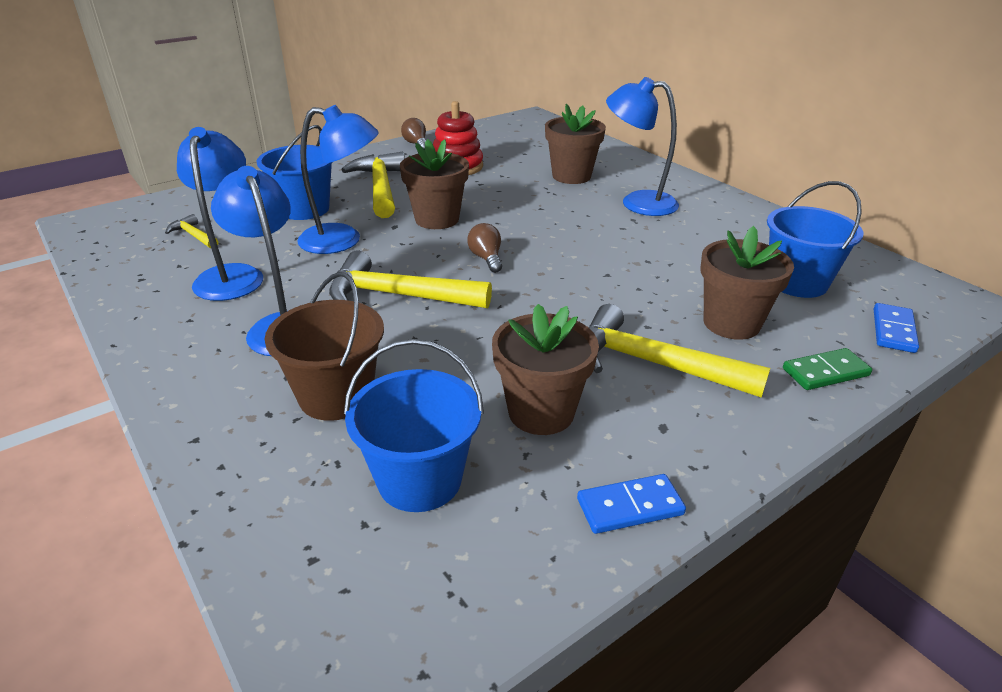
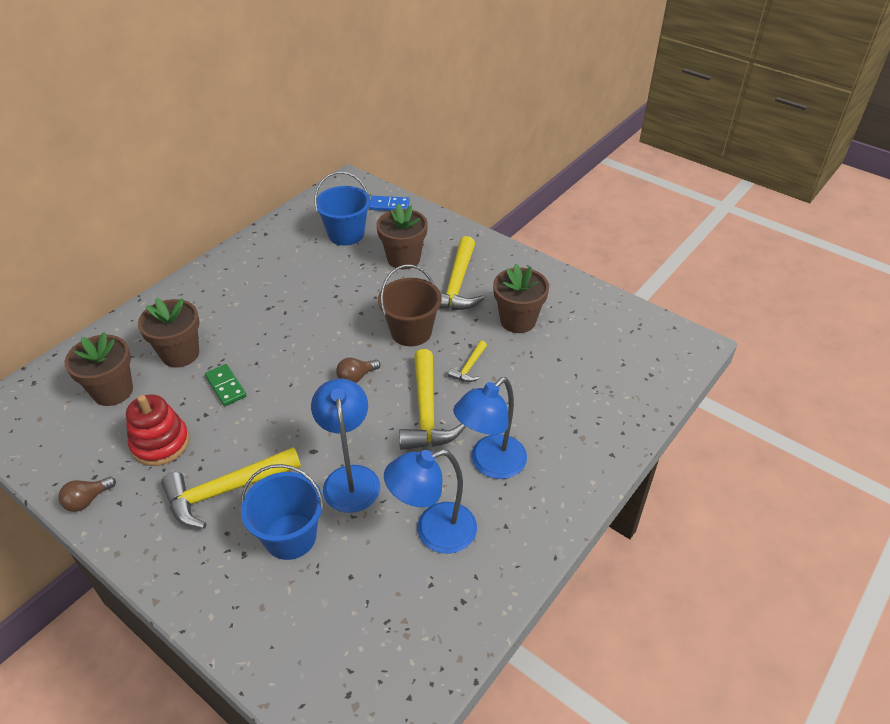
camera: 105 degrees left, 10 degrees up
(194, 235) = (371, 606): yellow hammer -> yellow hammer (469, 367)
(336, 396) = (546, 406): brown bucket -> brown bucket (411, 332)
(419, 479) = (587, 353): blue bucket -> none
(437, 219) = (293, 425): brown flower pot -> brown flower pot (113, 391)
(630, 506) = (565, 285): blue domino -> none
(637, 202) = (235, 308): blue lamp -> none
(825, 372) = (438, 229): green domino -> green domino (226, 386)

